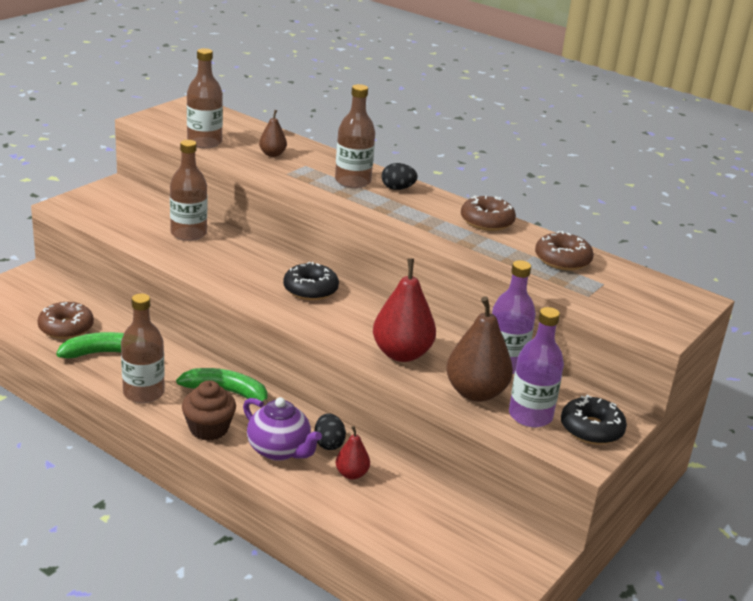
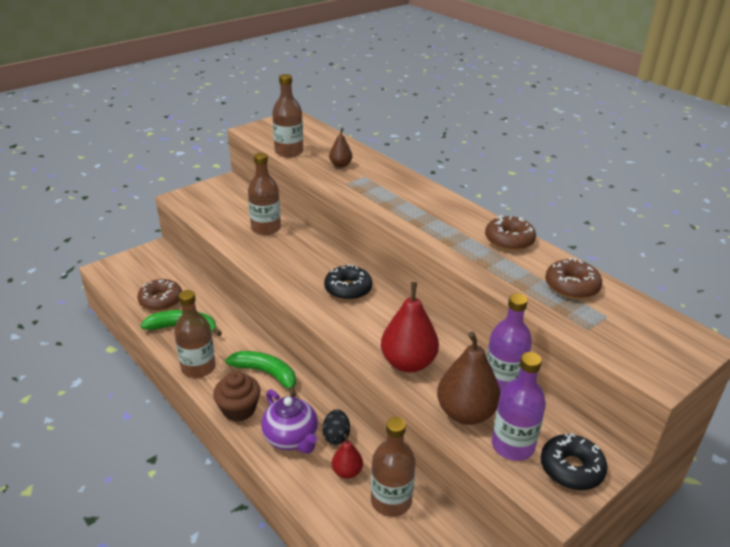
camera: 15 degrees right, 5 degrees up
(353, 181) = (400, 193): brown bottle -> brown bottle (391, 501)
(397, 188) = (437, 202): black egg -> none

